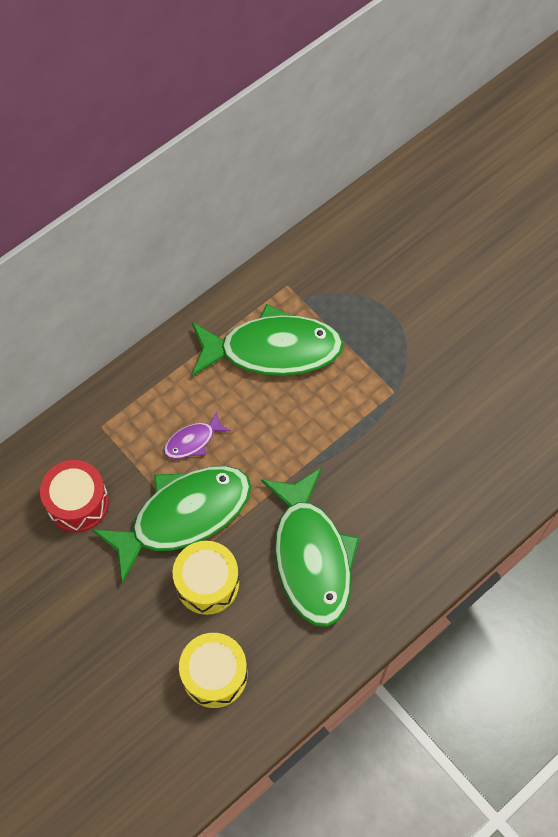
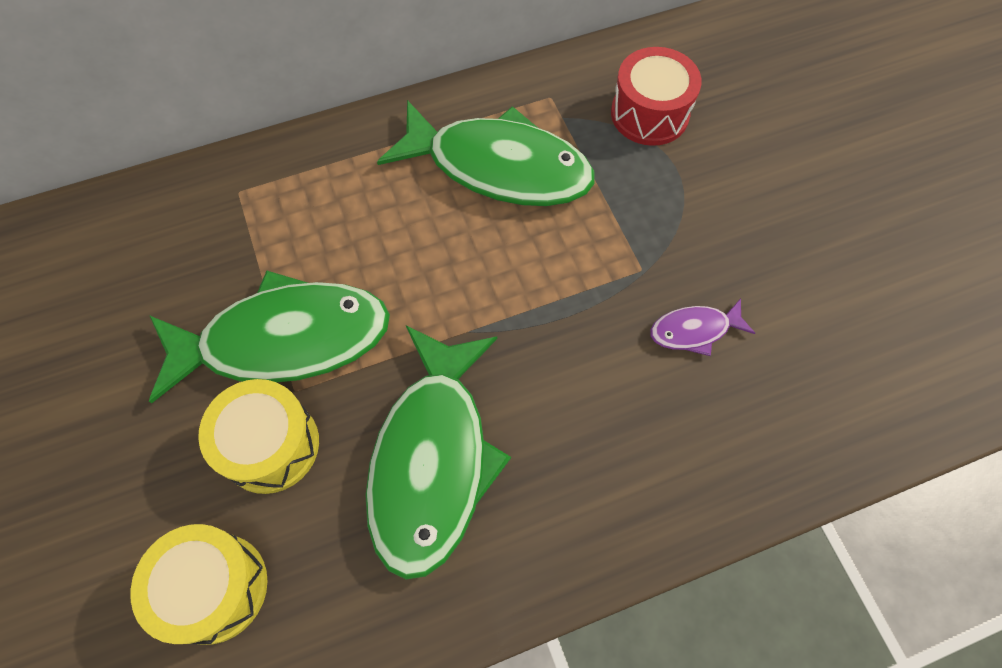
camera: 20 degrees right, 0 degrees up
(78, 503) = (159, 276): red drum -> red drum (649, 114)
(193, 441) = (344, 247): purple fish -> purple fish (694, 330)

